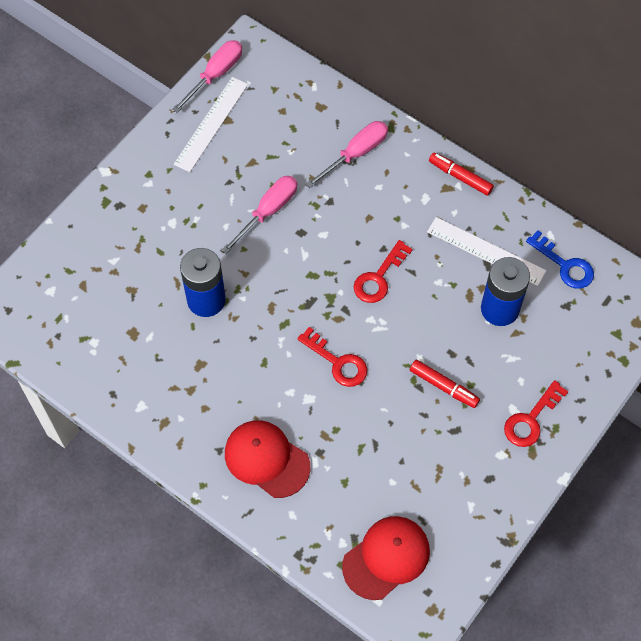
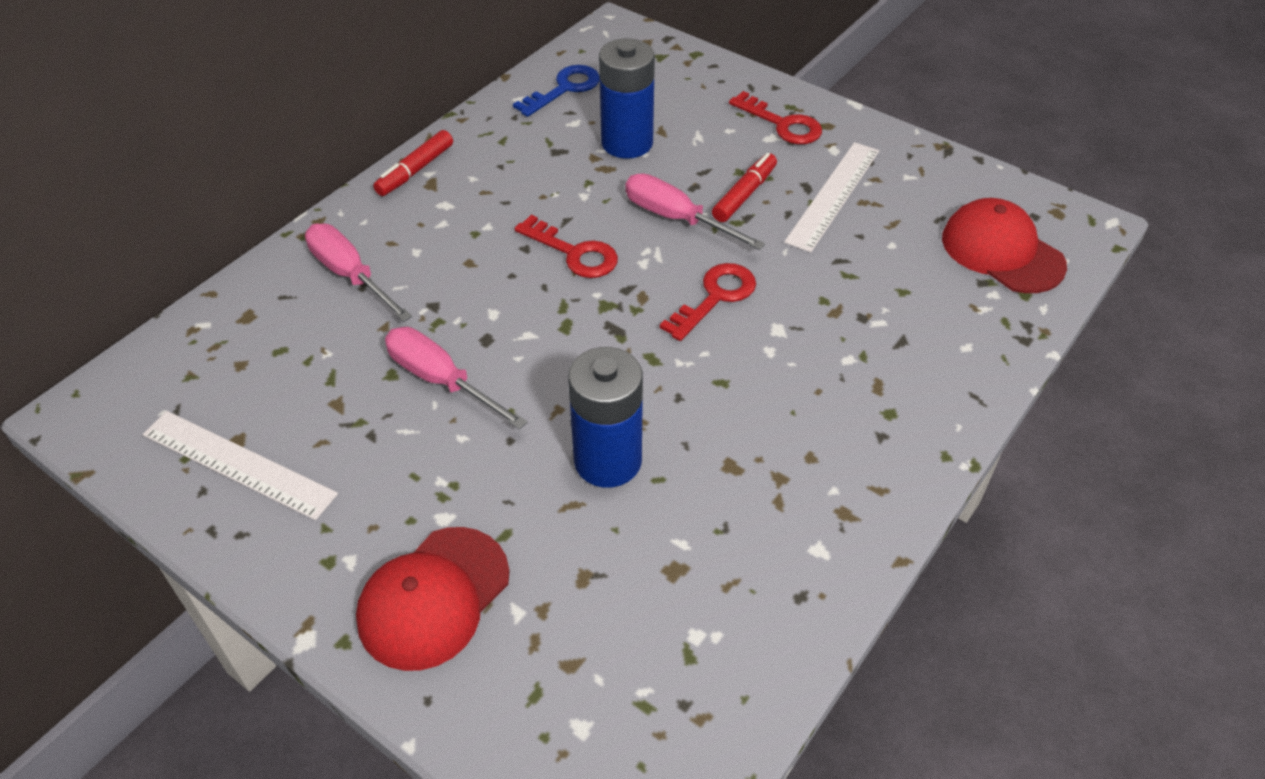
camera: 90 degrees left, 15 degrees down
(215, 75) = (128, 461): pink screwdriver -> pink screwdriver (676, 218)
(266, 459) = (886, 376): red cap -> red cap (433, 598)
(486, 251) = (538, 151): white ruler -> white ruler (833, 195)

